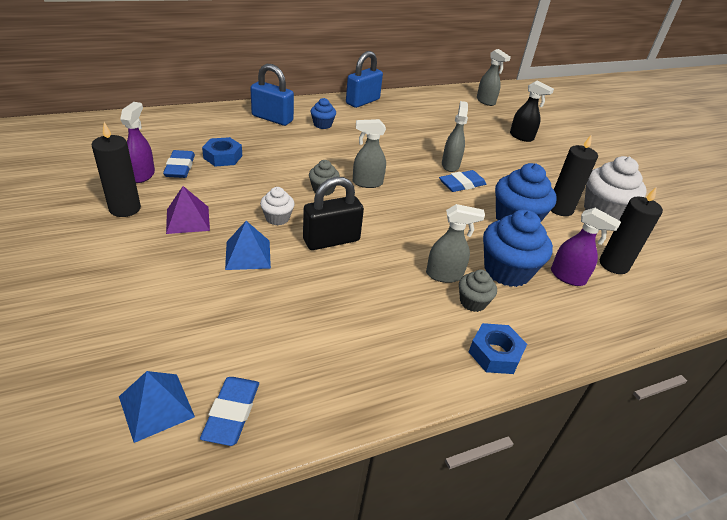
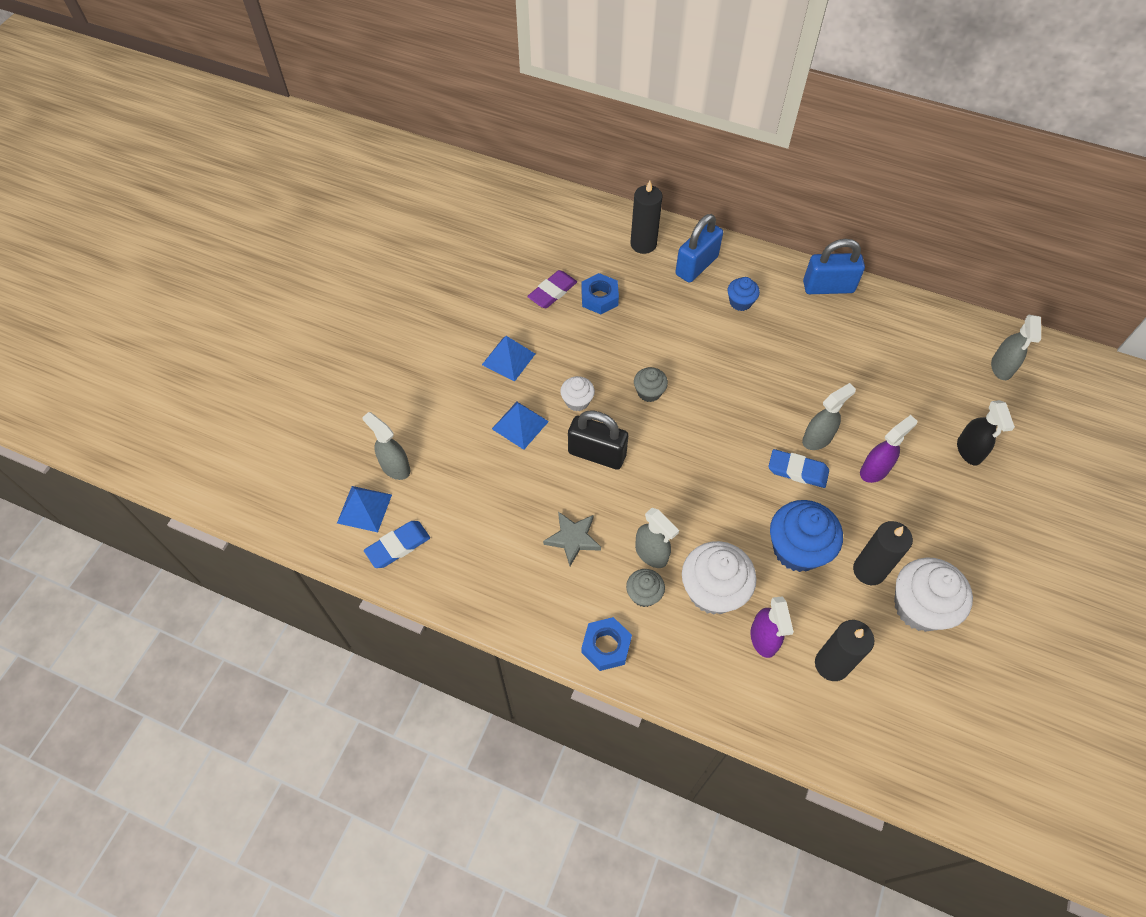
camera: 50 degrees right, 20 degrees up
(125, 208) = (474, 318): black candle -> black candle (643, 244)
(143, 175) = (516, 285): purple spray bottle -> purple spray bottle (874, 470)
(180, 167) = (552, 292): blue eraser -> purple eraser
(188, 219) = (508, 359): purple pyramid -> blue pyramid
(272, 118) = (696, 266): blue padlock -> blue padlock turned 60 degrees clockwise
(367, 183) = (699, 409): grey spray bottle -> grey spray bottle (395, 467)
(381, 301) = (573, 539): none -> grey star
(507, 271) = (713, 591): blue cupcake -> white cupcake

